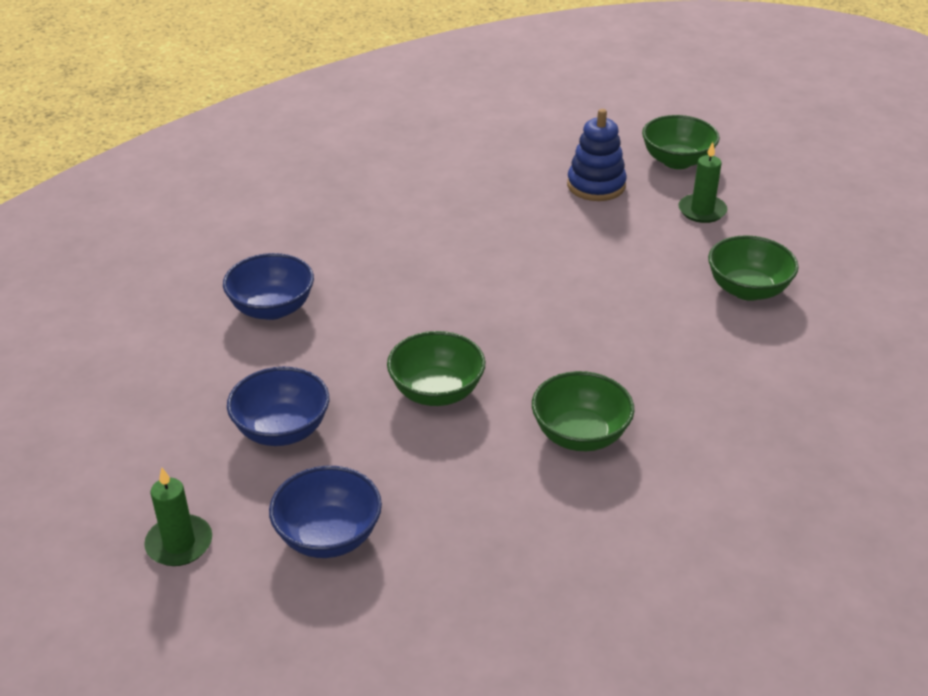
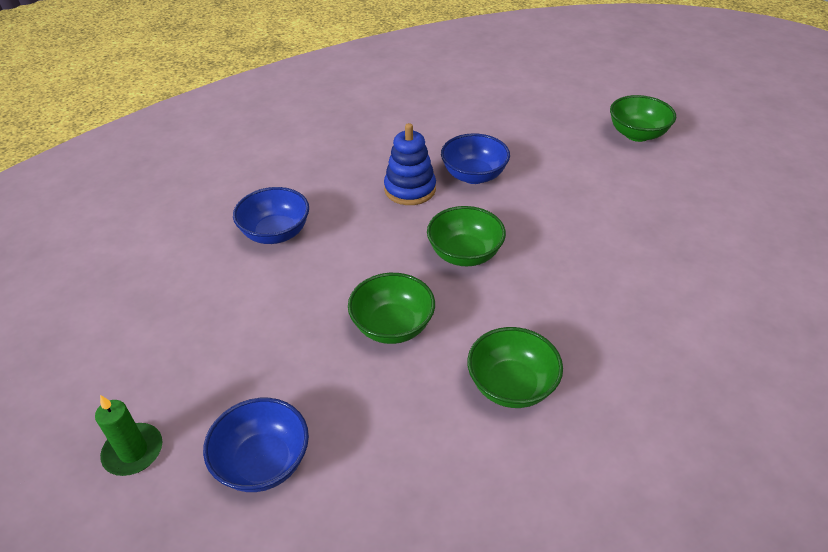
camera: 10 degrees right, 5 degrees up
(282, 430) = (252, 348): blue bowl -> blue bowl (473, 175)
(596, 185) = (565, 150): blue stacking toy -> blue stacking toy (410, 189)
(702, 211) = (653, 180): green candle -> none
(747, 289) = (685, 257): green bowl -> green bowl (464, 254)

